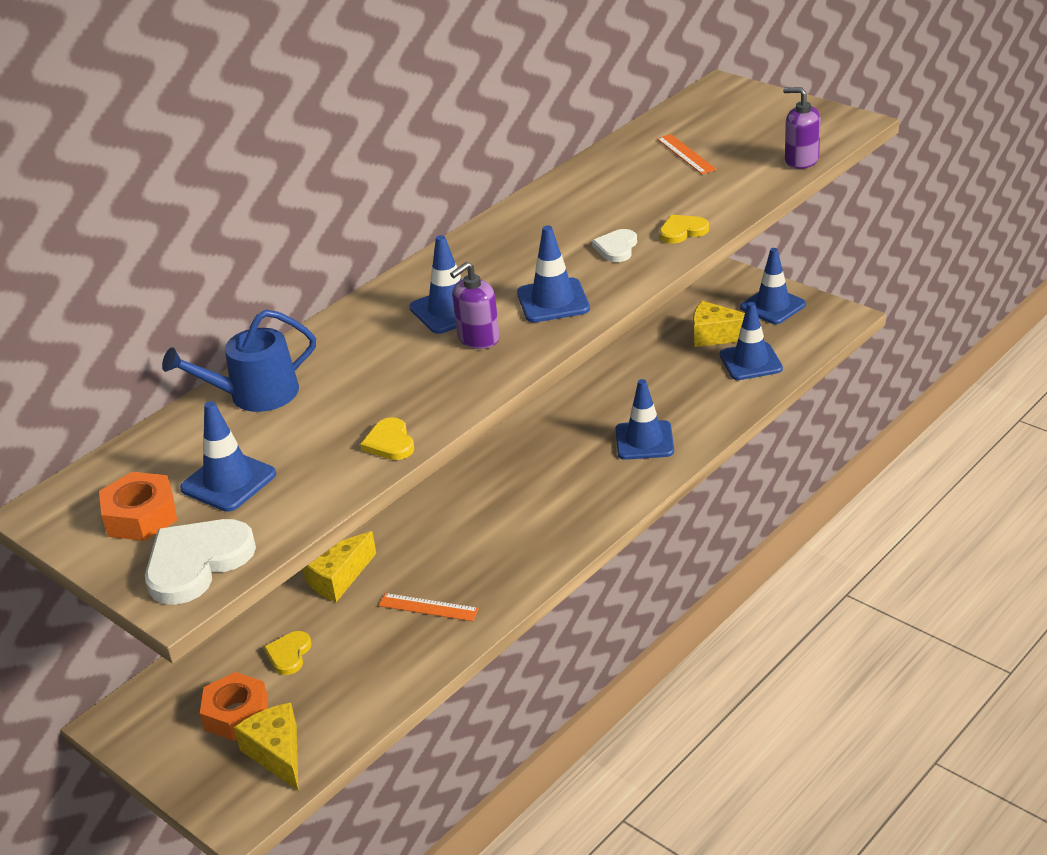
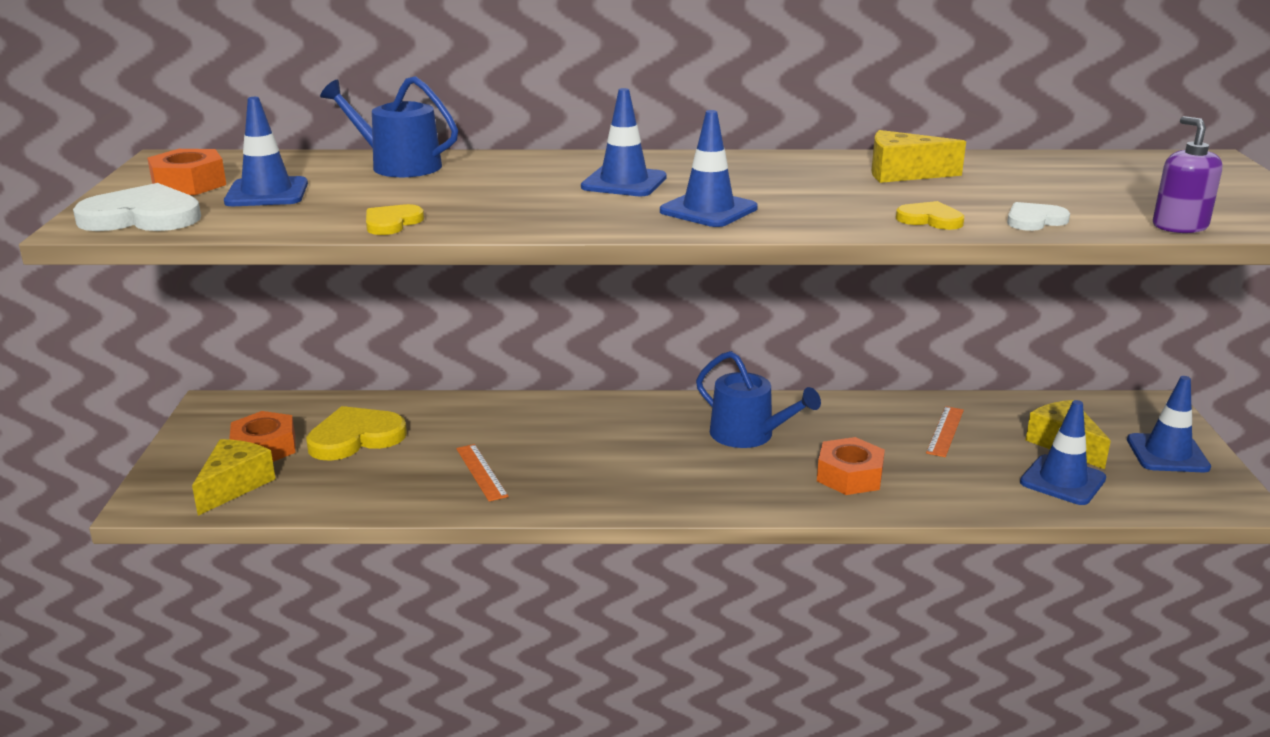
camera: 45 degrees right, 10 degrees down
(289, 654) = (355, 437): yellow heart -> yellow heart, size x1.80
(337, 578) = (468, 416): yellow cheese -> yellow cheese (903, 173)
(478, 338) = (599, 204): purple soap dispenser -> none
(542, 455) = (748, 435): none -> blue watering can
(616, 248) = (844, 205): white heart -> white heart (1034, 220)
(644, 441) = (849, 476): blue traffic cone -> orange nut
(685, 154) = (1062, 181): orange ruler -> orange ruler (945, 431)

